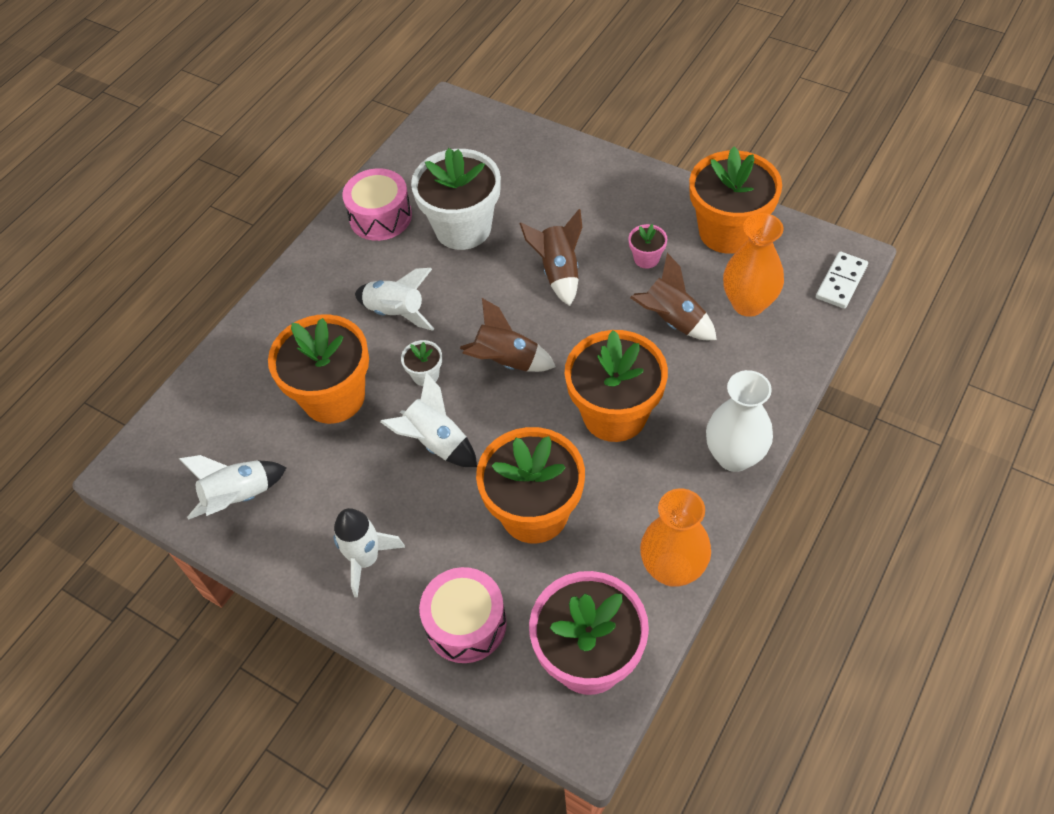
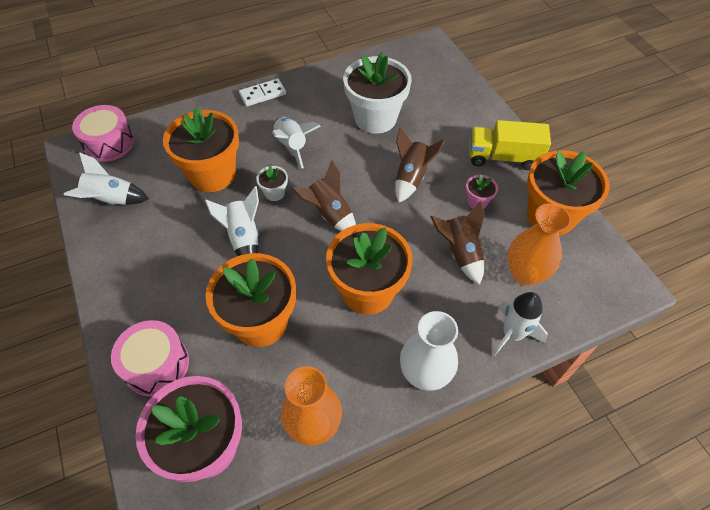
camera: 30 degrees right, 0 degrees up
(366, 559) = (140, 283): white rocket -> white rocket (512, 334)
(380, 217) = (333, 86): pink drum -> pink drum (109, 143)
(634, 196) = (503, 157): none -> yellow truck
(841, 282) = (610, 300): white domino -> white domino (263, 94)

